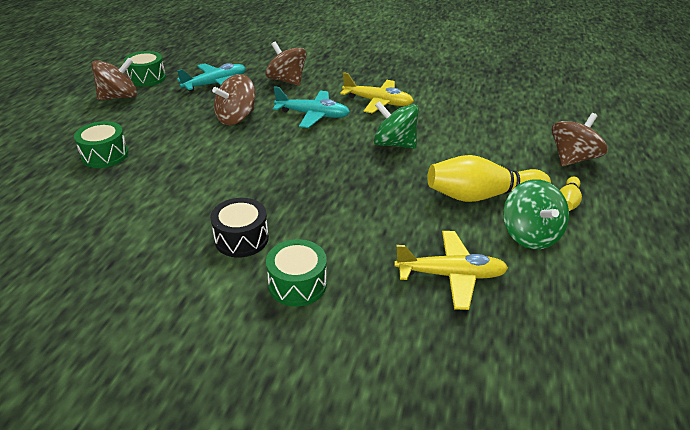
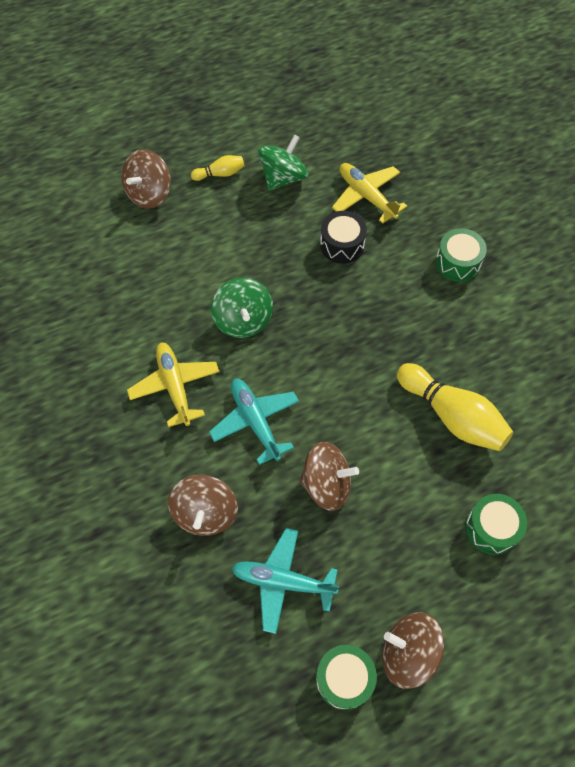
camera: 130 degrees left, 25 degrees up
(241, 238) = (458, 325): black drum -> black drum (342, 245)
(481, 196) = (263, 223): yellow bowling pin -> yellow bowling pin (452, 416)
(572, 158) = (149, 194): brown spinning top -> brown spinning top turned 60 degrees counterclockwise

